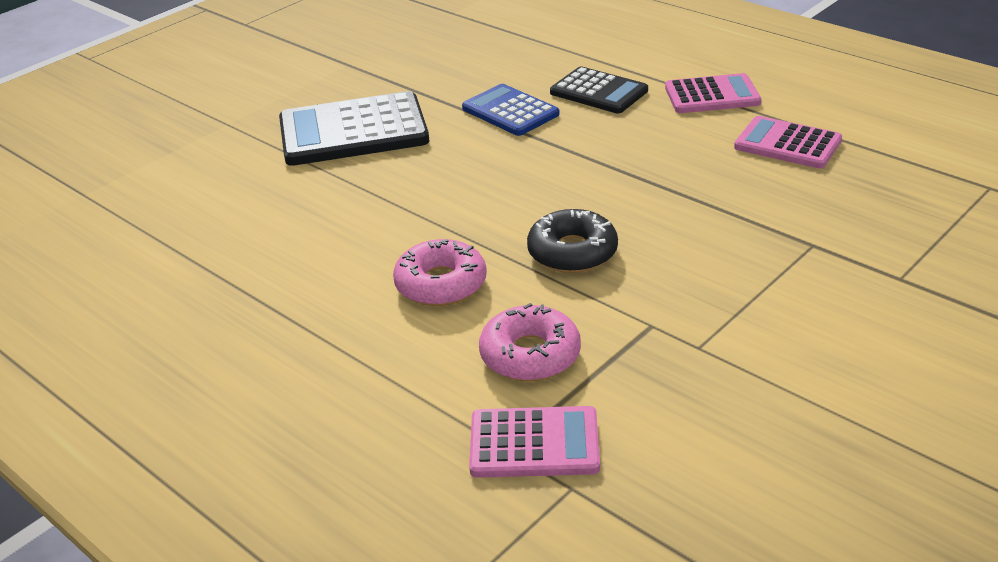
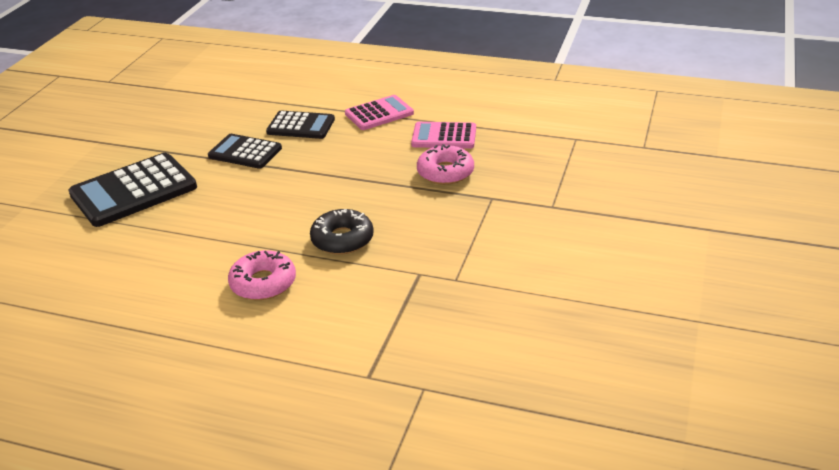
camera: 25 degrees left, 0 degrees up
(510, 111) = (245, 152): blue calculator -> black calculator
(530, 355) = (351, 313): pink donut -> pink donut (445, 172)
(534, 443) = (385, 368): pink calculator -> none

